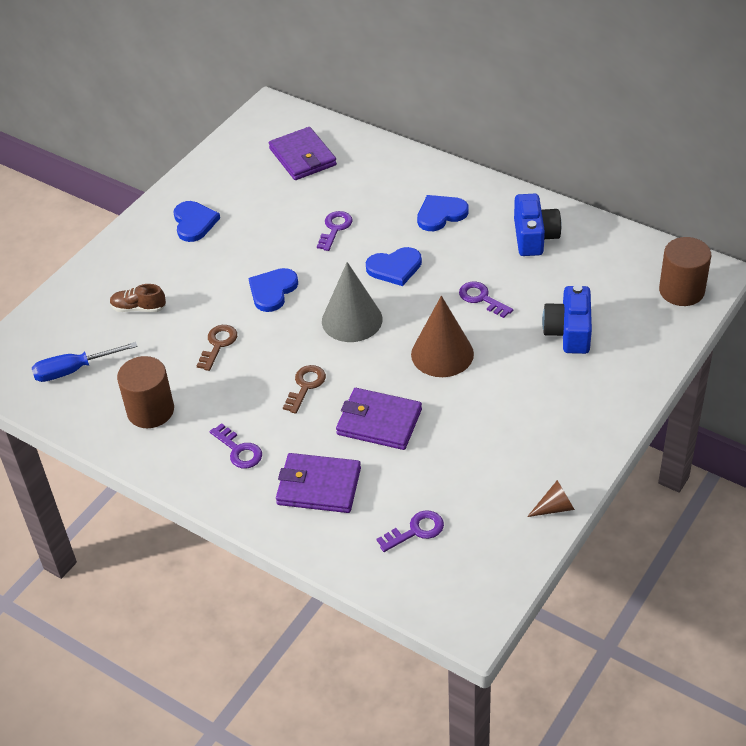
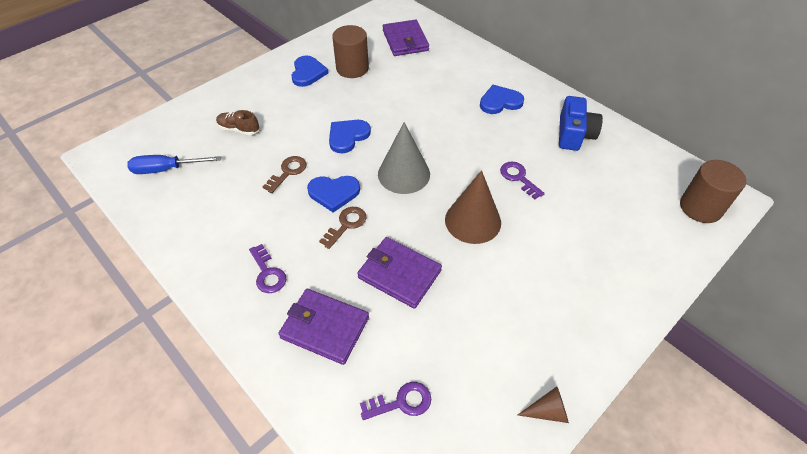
camera: 10 degrees right, 5 degrees up
(150, 411) = (210, 218): brown cylinder -> brown cylinder (352, 68)
(335, 228) = (413, 97): purple key -> none
(395, 268) = (451, 137): blue heart -> blue heart (334, 193)
(569, 332) = (591, 225): blue camera -> none

